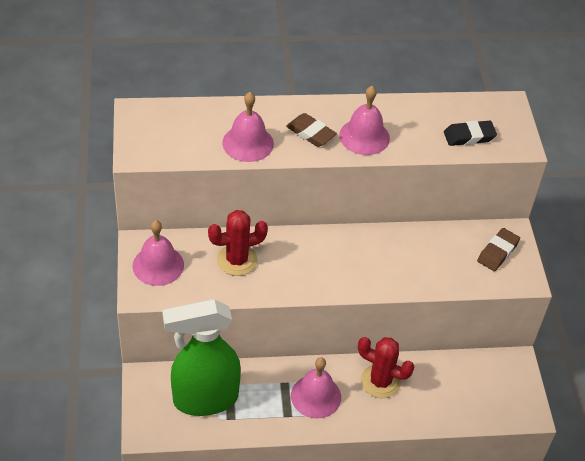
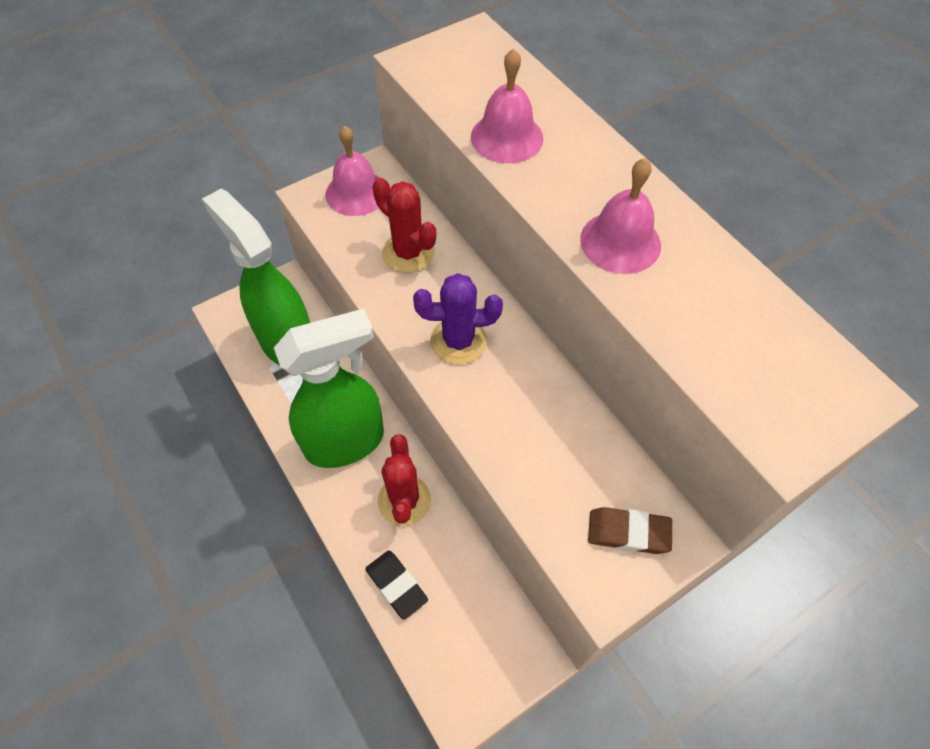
camera: 65 degrees right, 10 degrees up
(310, 133) = (576, 186): brown eraser -> none
(316, 396) = (346, 442): pink bell -> green spray bottle
(327, 266) = (458, 341): none -> purple cactus
(469, 136) = (736, 365): black eraser -> black eraser (396, 585)

